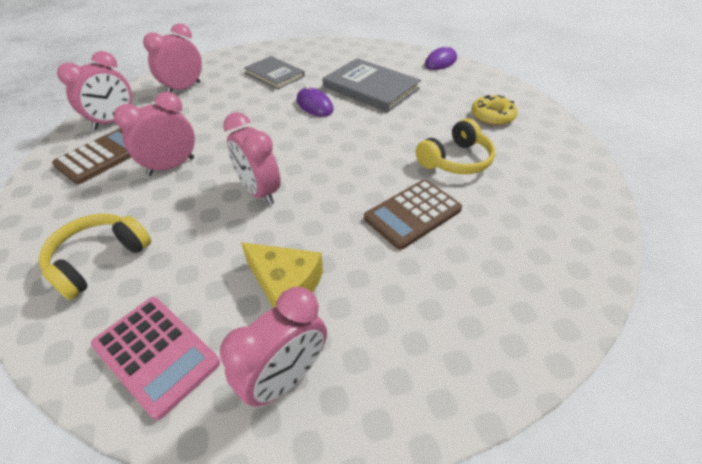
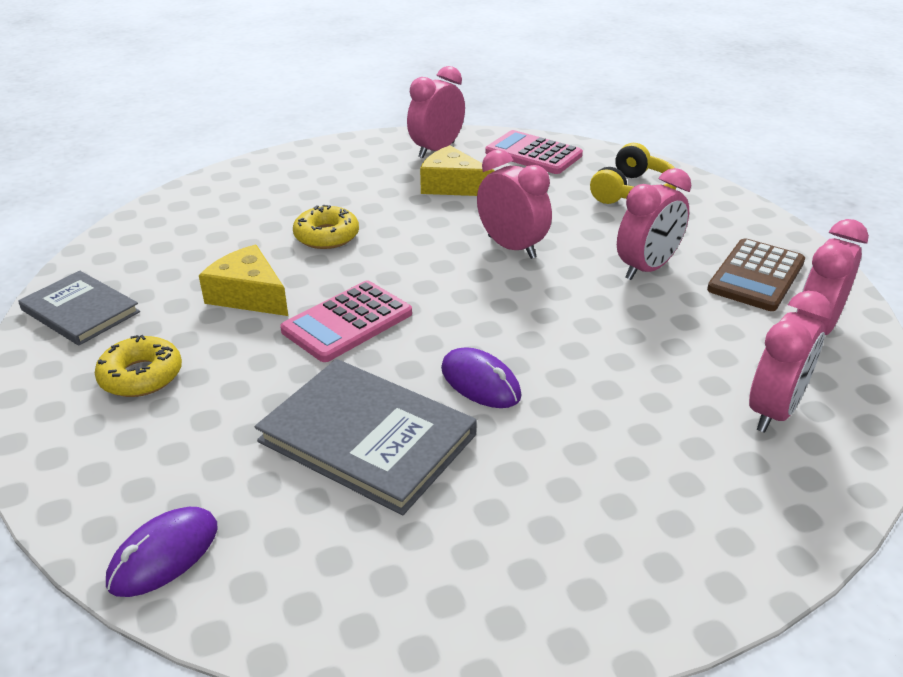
camera: 175 degrees right, 10 degrees down
(274, 75) = (603, 469): grey book -> grey book (80, 311)
(386, 139) = (347, 322): none -> pink calculator
(412, 214) = (326, 236): brown calculator -> yellow donut
(456, 160) = (249, 295): yellow headphones -> yellow cheese

